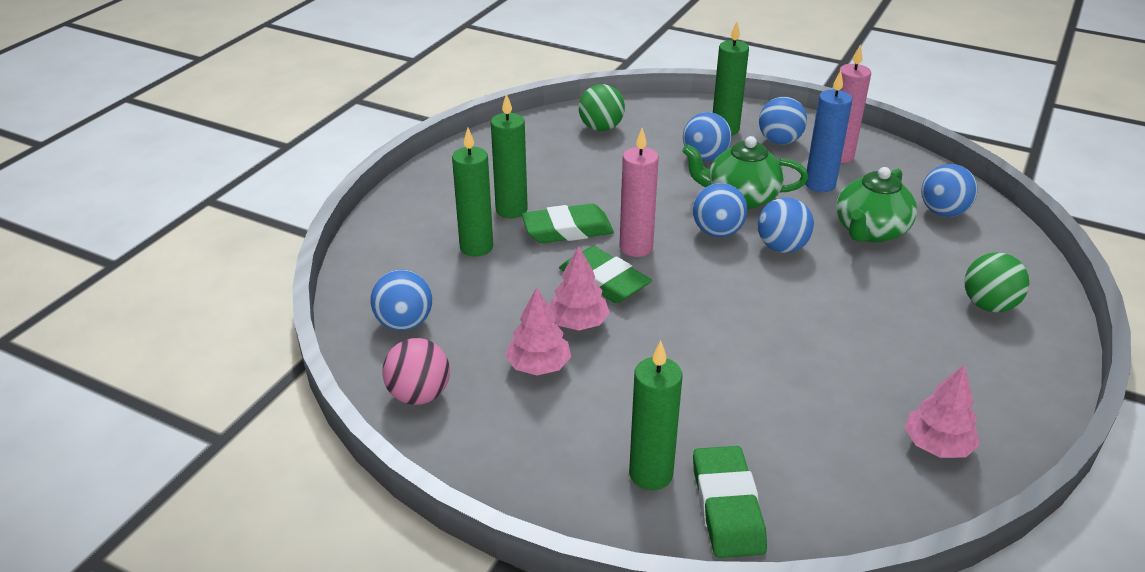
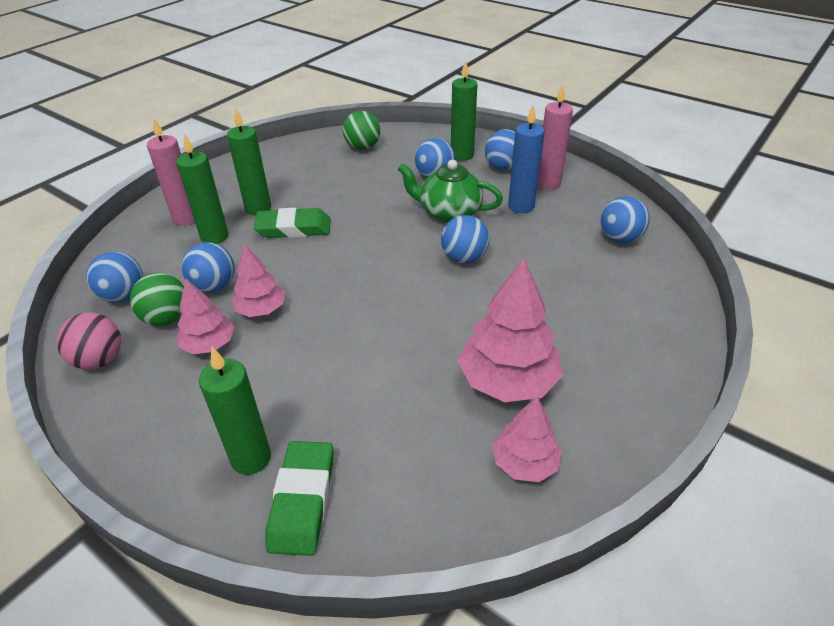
camera: 10 degrees right, 5 degrees up
(604, 281) = (301, 274): green eraser -> none
(636, 248) = (341, 248): pink candle -> pink candle (186, 219)
(717, 232) = (415, 240): blue ball -> blue ball (214, 286)
(870, 231) = (547, 250): green teapot -> none
(886, 369) = (507, 380): none -> pink tree
(988, 305) = (628, 328): green ball -> green ball (167, 318)

